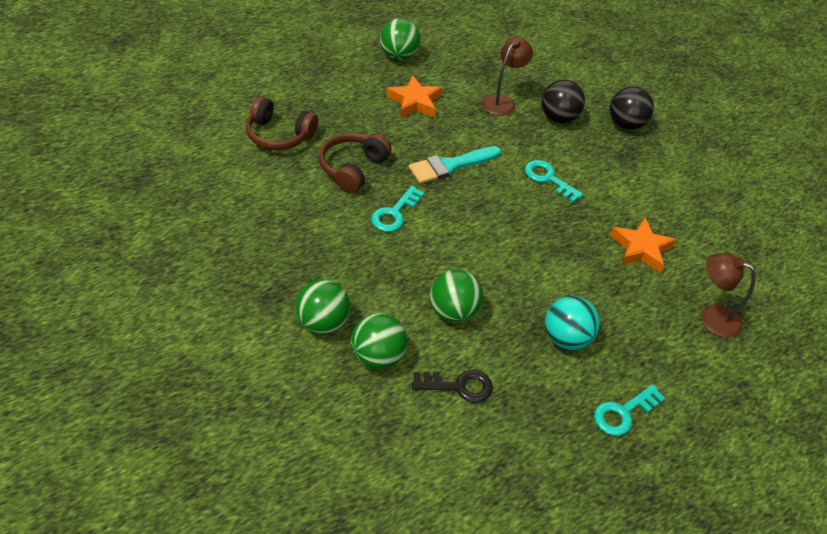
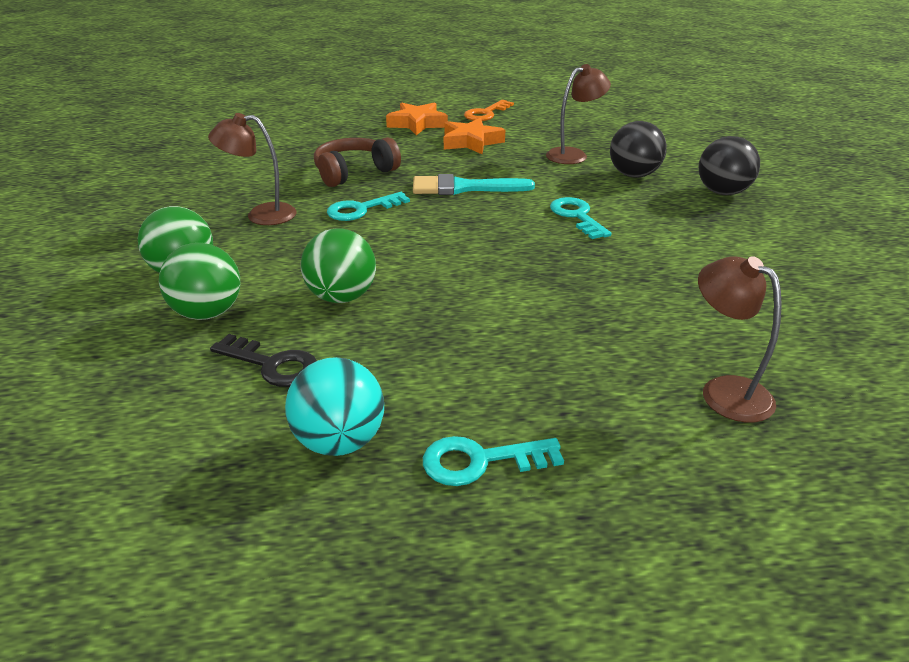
camera: 30 degrees right, 15 degrees down
(279, 135) = (306, 142): brown headphones -> none
(324, 242) = (261, 215): none -> brown lamp
(398, 56) = (486, 113): green ball -> orange key
(566, 338) = (468, 356): turquoise ball -> turquoise ball (339, 441)
(641, 249) = (658, 297): orange star -> orange star (417, 124)

